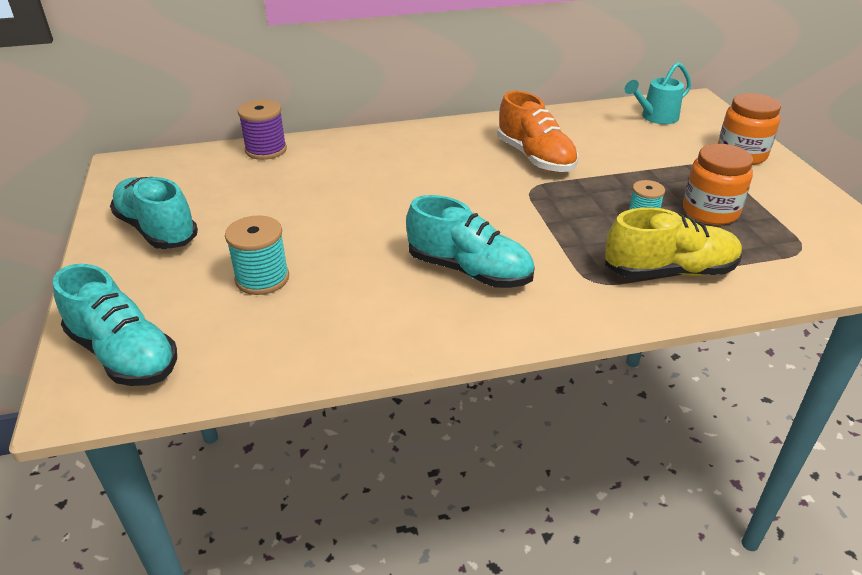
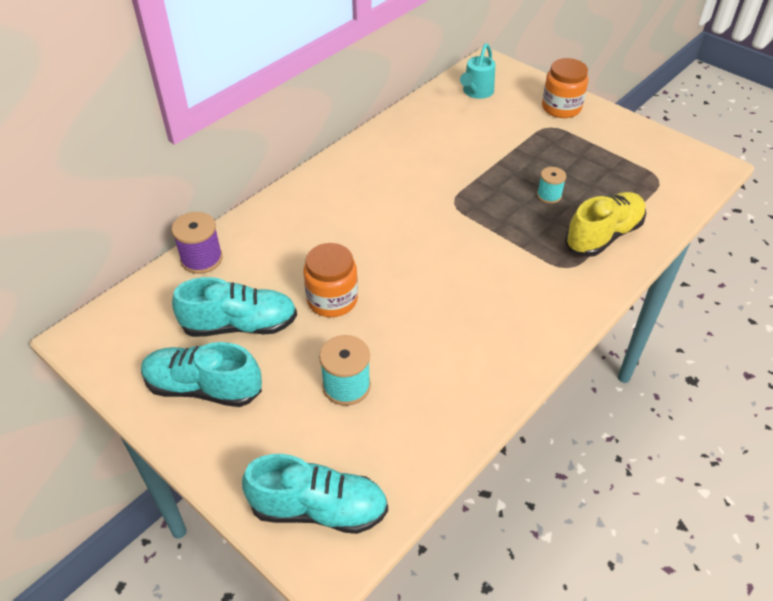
camera: 35 degrees left, 10 degrees up
(469, 270) = (484, 300): turquoise shoe -> turquoise shoe (240, 325)
(535, 158) = (429, 170): orange shoe -> none
(710, 211) = (584, 171): orange jar -> orange jar (332, 300)

